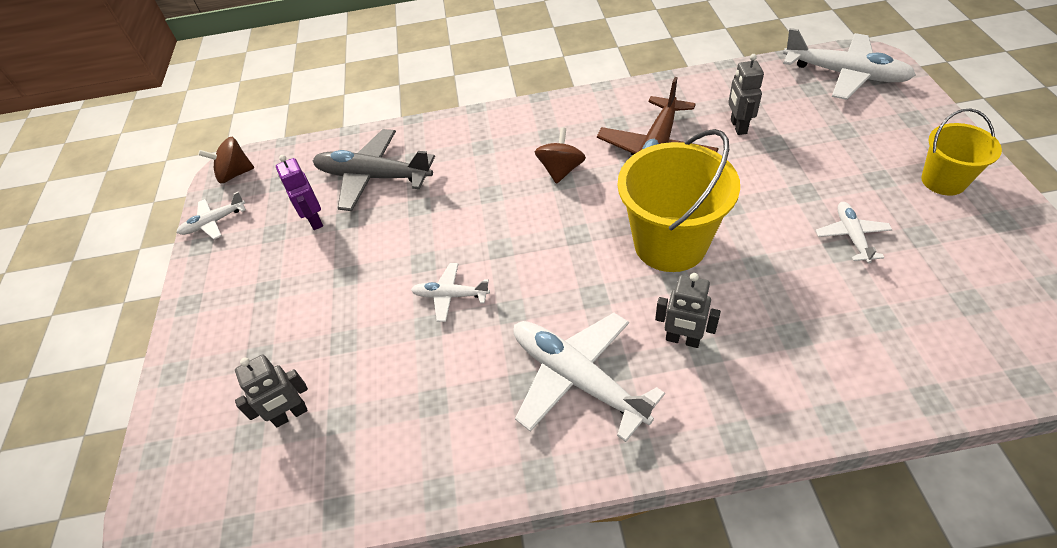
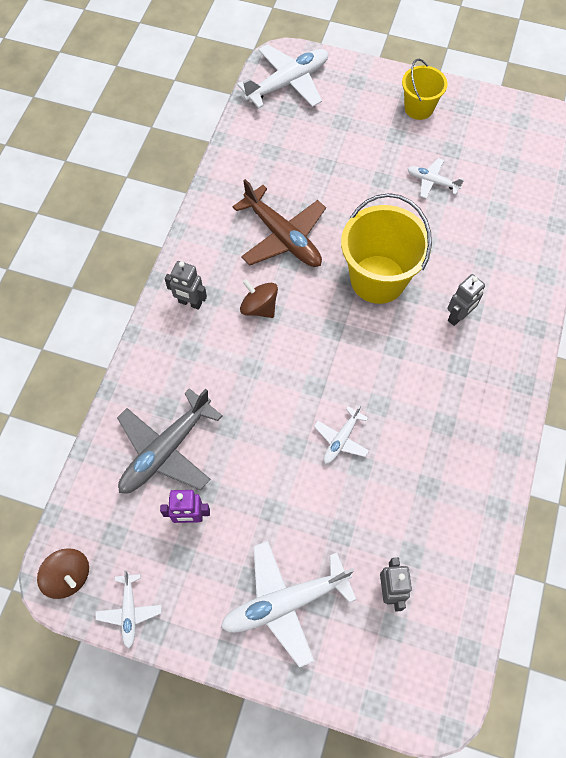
camera: 70 degrees left, 15 degrees up
(235, 174) = (68, 576): brown spinning top -> brown spinning top turned 60 degrees counterclockwise
(578, 378) = (456, 390): white plane -> white plane (285, 602)
(738, 126) = (294, 174): grey robot -> grey robot (190, 303)

